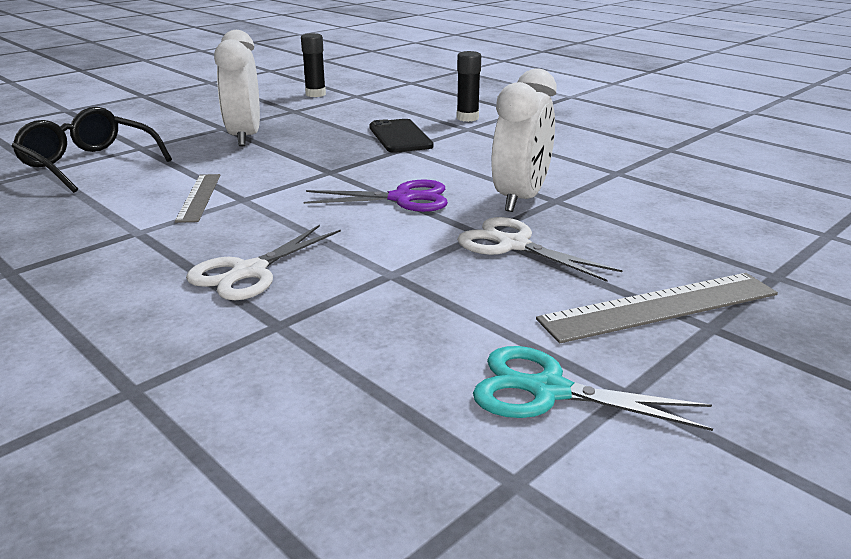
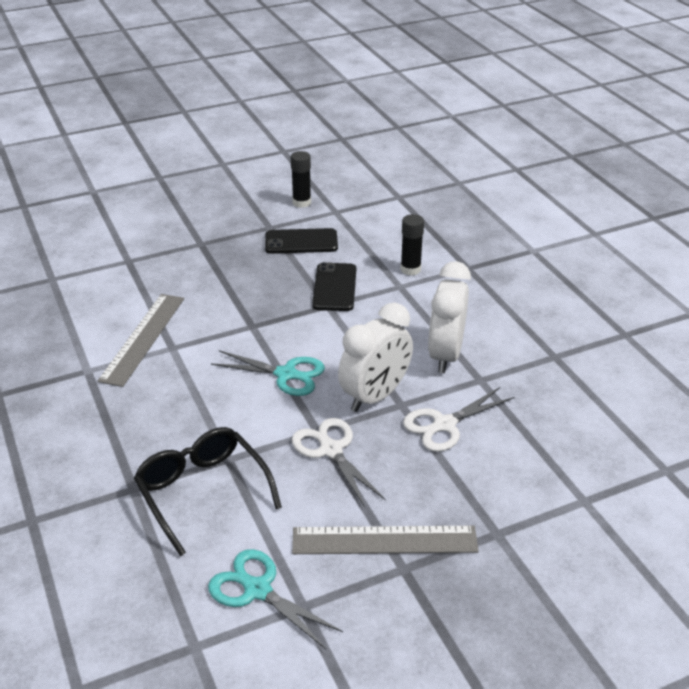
camera: 20 degrees right, 10 degrees up
(88, 163) = (84, 276): black glasses -> black glasses (202, 492)
(199, 197) = (143, 338): grey ruler -> grey ruler, size x1.57
(244, 137) = (211, 262): white clock -> white clock (445, 355)
(249, 272) = (139, 432): white scissors -> white scissors (444, 425)
(336, 115) = (301, 242): none -> black phone
(402, 198) = (286, 374): purple scissors -> turquoise scissors

